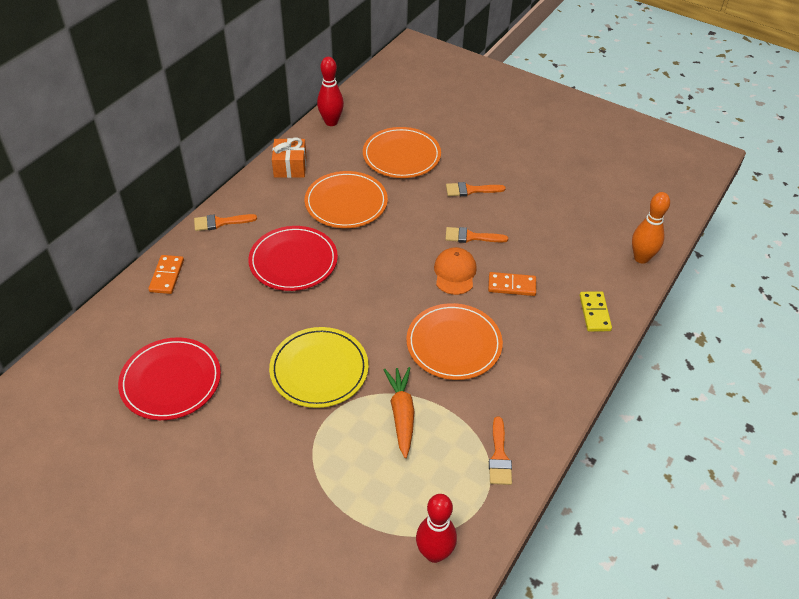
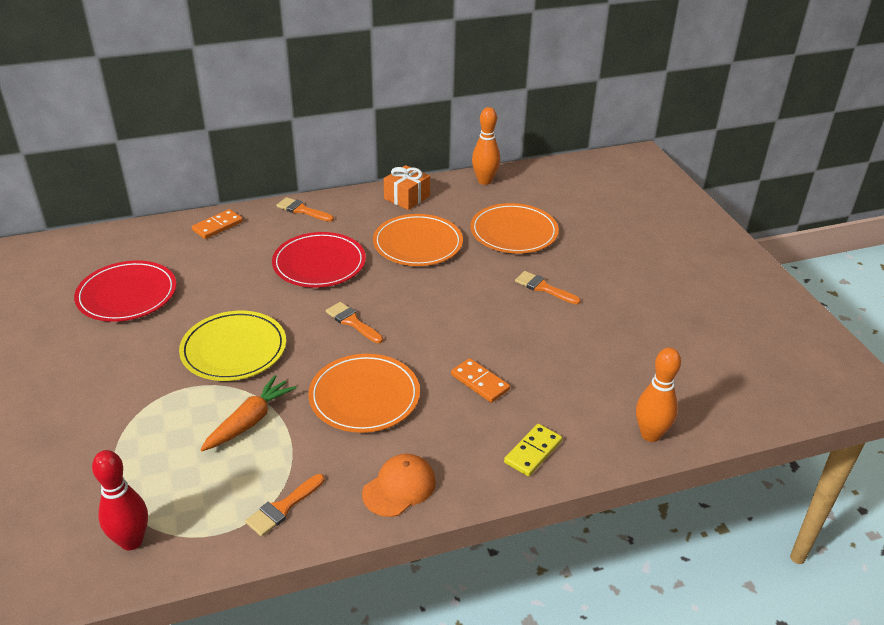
camera: 40 degrees right, 10 degrees down
(331, 122) = (484, 181): red bowling pin -> orange bowling pin
(455, 273) = (440, 343): orange cap -> orange cap (399, 487)
(471, 237) = (494, 324): orange brush -> orange brush (352, 322)

